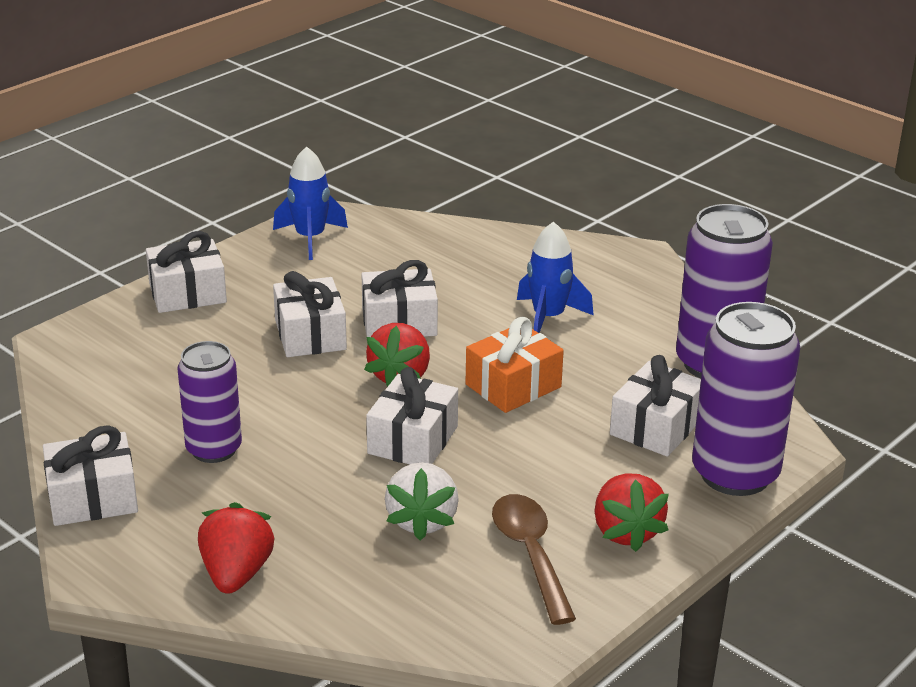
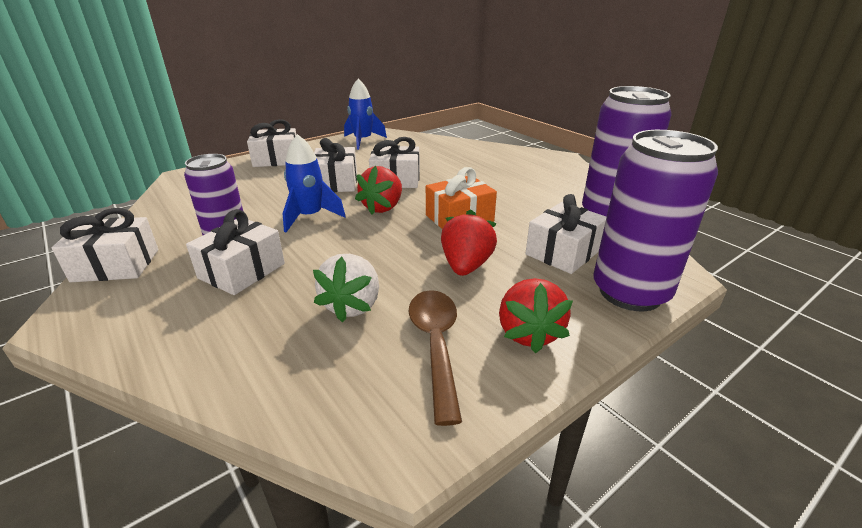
camera: 10 degrees right, 0 degrees up
(236, 574) = (172, 335): red strawberry -> red strawberry (466, 266)
(412, 440) = (373, 246): white gift -> white gift (242, 271)
(548, 318) = (494, 183): blue rocket -> blue rocket (310, 217)

